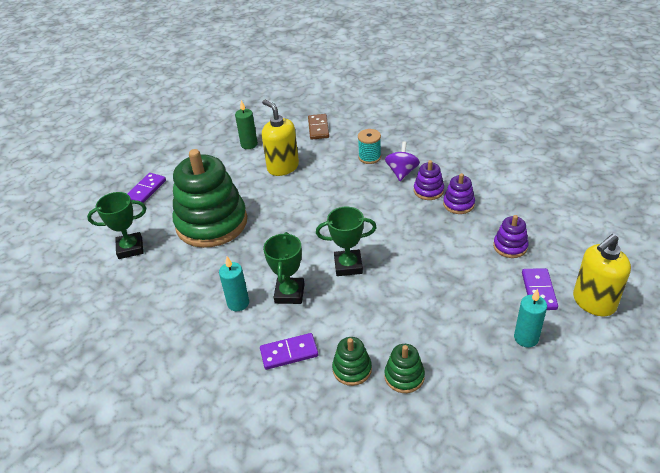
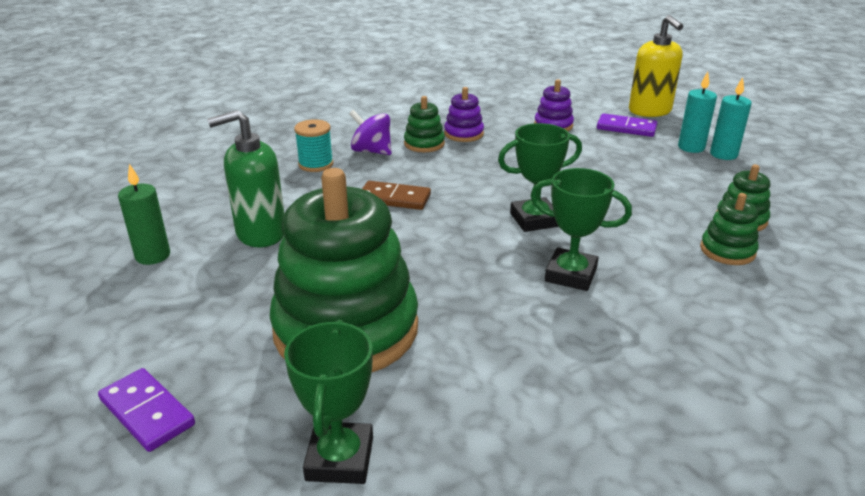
camera: 75 degrees left, 10 degrees down
(238, 303) = (574, 327): turquoise candle -> turquoise candle (723, 154)
(283, 167) = (260, 233): yellow soap dispenser -> green soap dispenser
(289, 353) = (692, 294): purple domino -> none
(318, 128) = (194, 187): brown domino -> brown domino (394, 198)
(348, 265) = (534, 220): green trophy -> green trophy turned 60 degrees clockwise
(428, 191) = (424, 144): purple stacking toy -> green stacking toy

